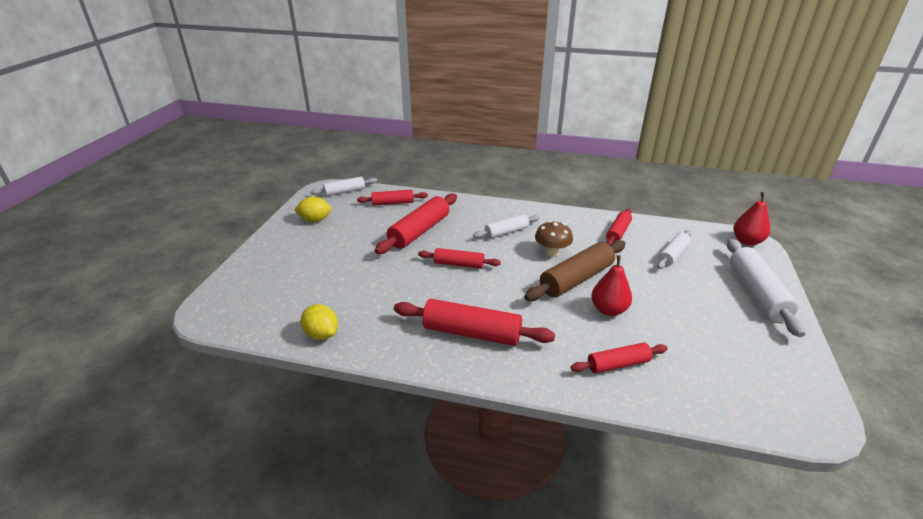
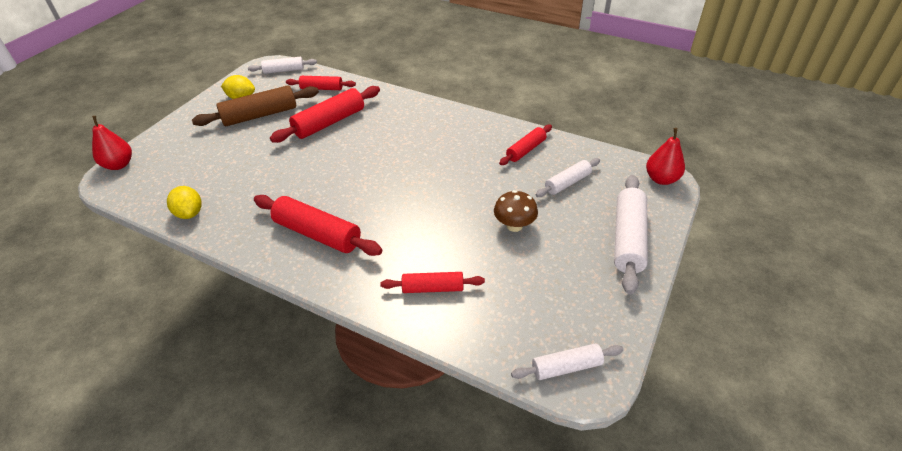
camera: 15 degrees right, 10 degrees up
(459, 264) = (346, 163): red rolling pin -> none
(506, 232) = (412, 134): white rolling pin -> white rolling pin (566, 367)
(552, 252) = (443, 163): brown mushroom -> brown mushroom (514, 225)
(576, 279) = (449, 195): brown rolling pin -> brown rolling pin (260, 115)
(608, 310) = (460, 232): red pear -> red pear (119, 165)

